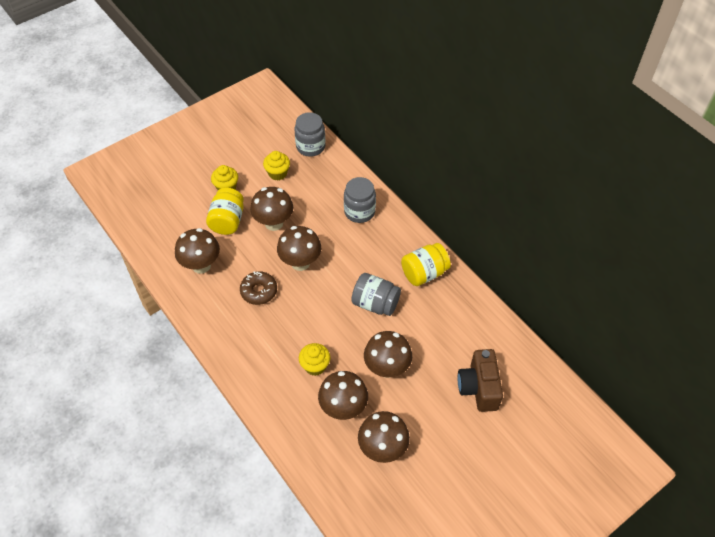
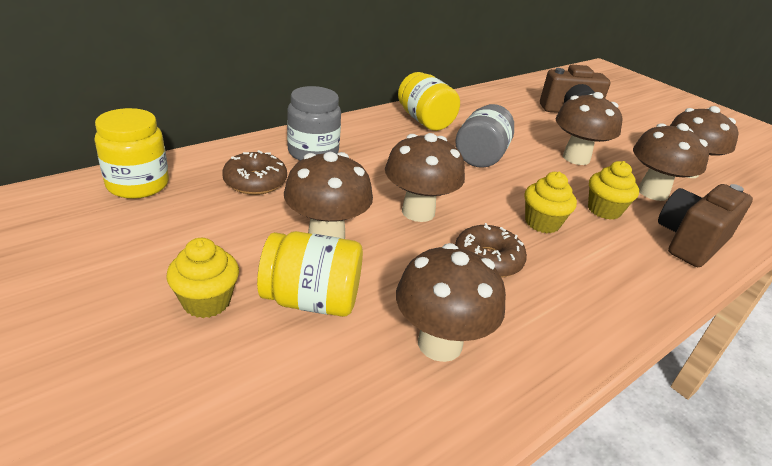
camera: 95 degrees left, 20 degrees down
(277, 173) = (193, 226): yellow cupcake -> yellow cupcake (542, 223)
(283, 408) = (690, 242): none -> brown camera
(310, 146) = (138, 185): grey jar -> yellow jar
(321, 190) = (255, 182): none -> brown donut

